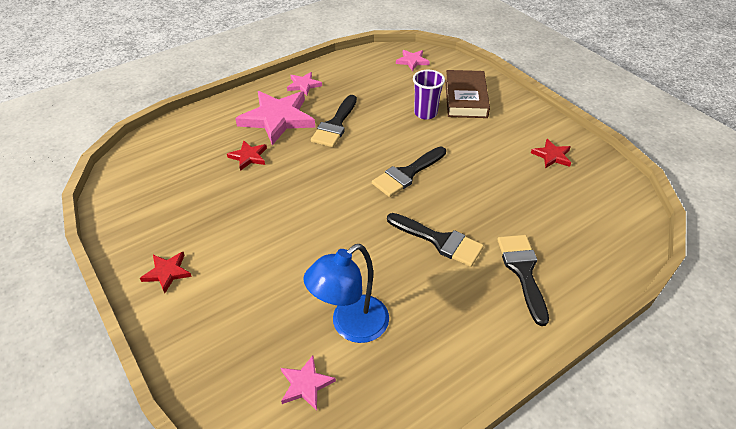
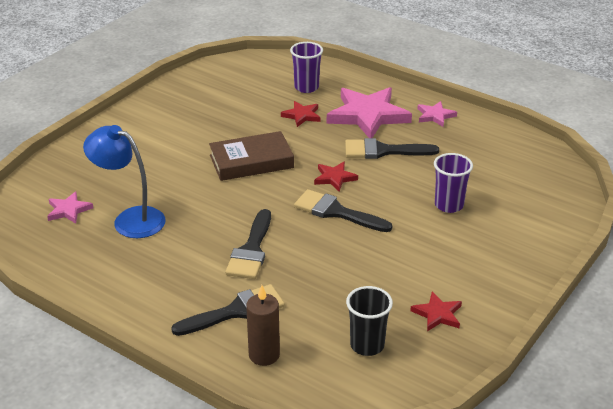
camera: 70 degrees right, 10 degrees down
(167, 272) = (148, 118): red star -> red star (334, 178)
(203, 142) = (306, 87): none -> purple cup
(412, 61) = (546, 176): pink star -> none
(465, 98) = (502, 230): brown book -> brown book (251, 161)
(580, 201) = (367, 345): none -> black cup
(583, 266) = (264, 355): none -> brown candle

